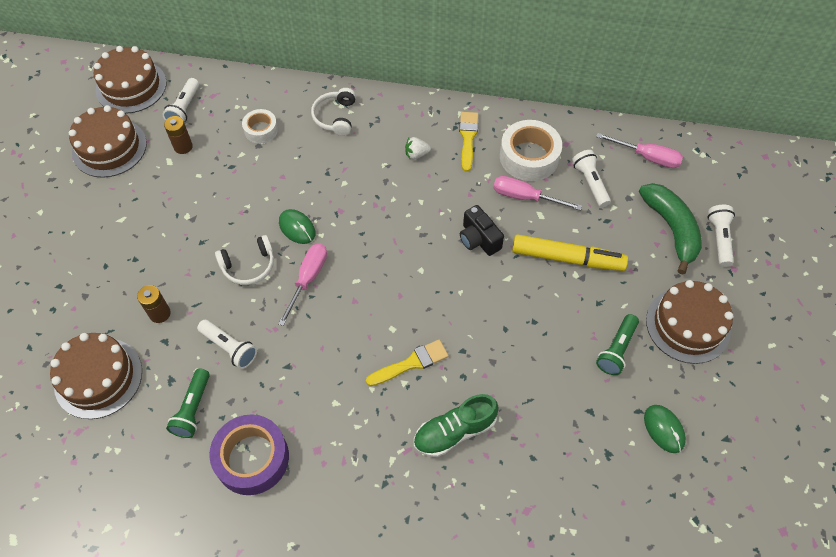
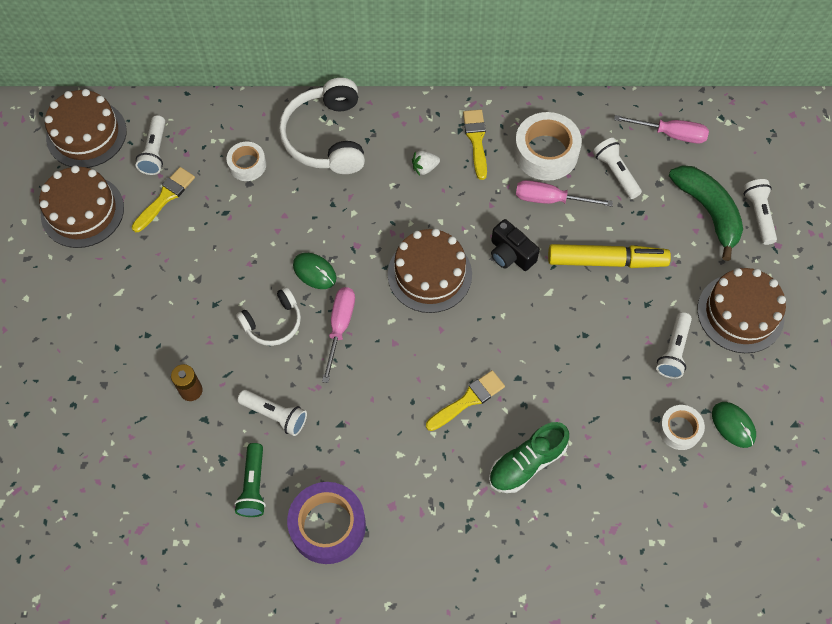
camera: 10 degrees left, 5 degrees up
(98, 378) = (144, 470): brown cake -> brown cake (429, 274)
(183, 147) = (165, 197): brown battery -> yellow brush
(335, 117) = (326, 137): white headphones -> white headphones, size x1.73
(610, 424) = (679, 429): none -> white tape
(616, 350) = (673, 351): green flashlight -> white flashlight

